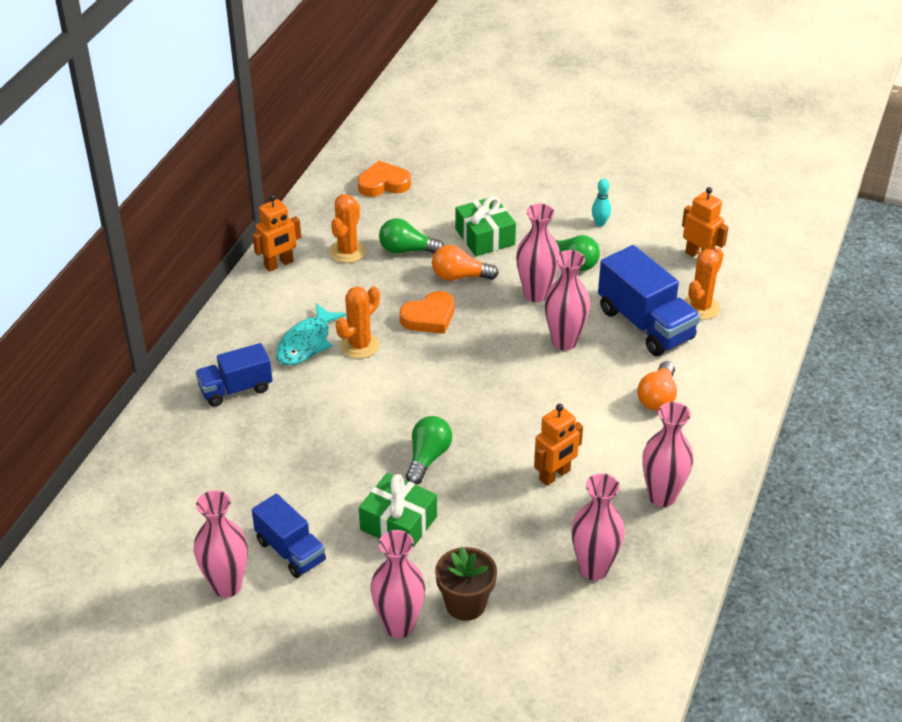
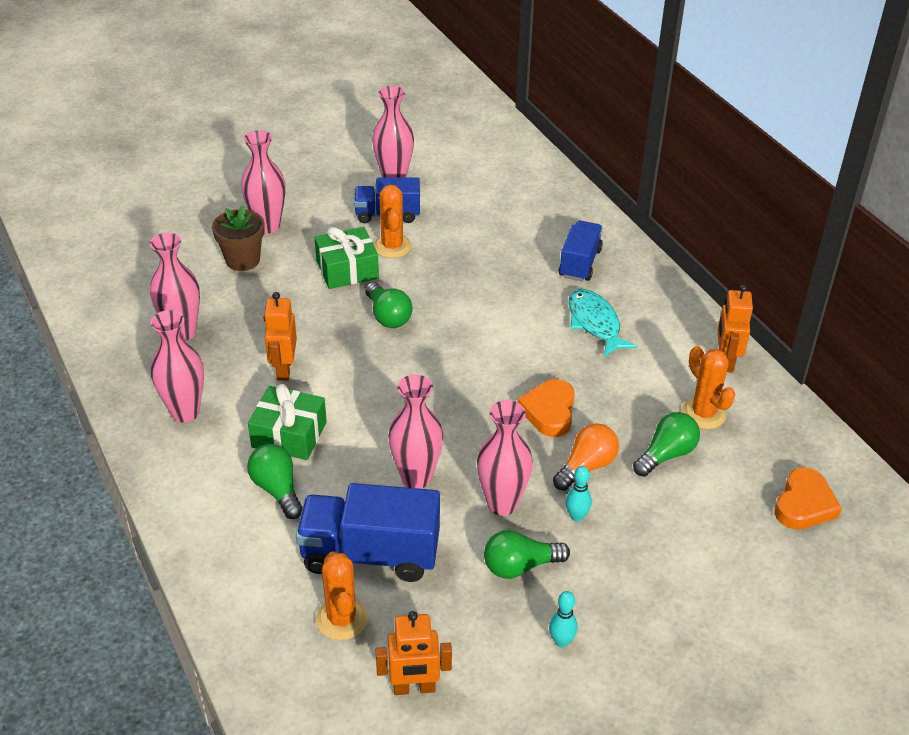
camera: 130 degrees right, 0 degrees up
(359, 345) = (558, 350): orange cactus -> orange cactus (392, 246)
(485, 237) = (632, 525): green gift -> green gift (289, 434)
(506, 260) = (576, 516): none -> turquoise bowling pin
(657, 397) = (277, 489): orange light bulb -> green light bulb

